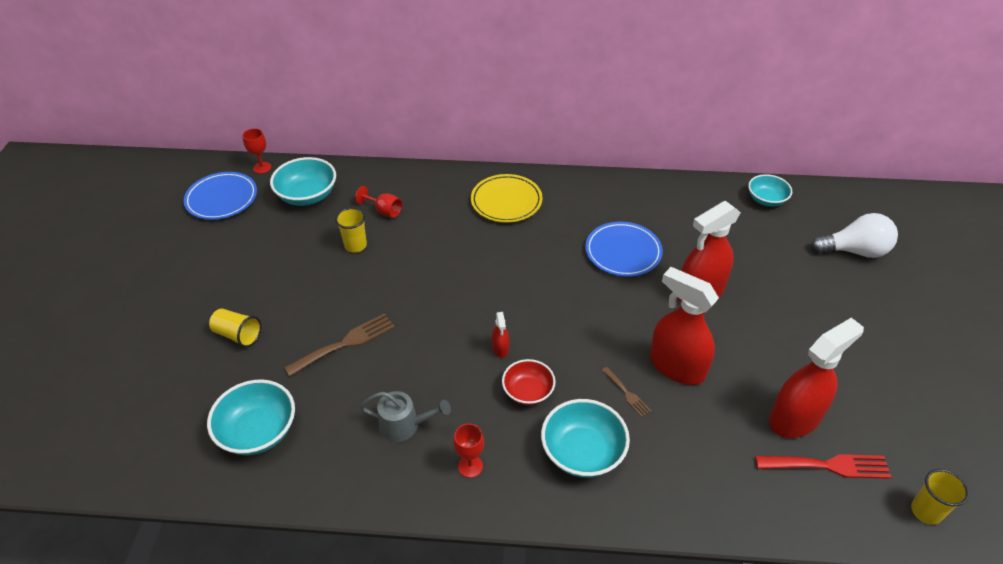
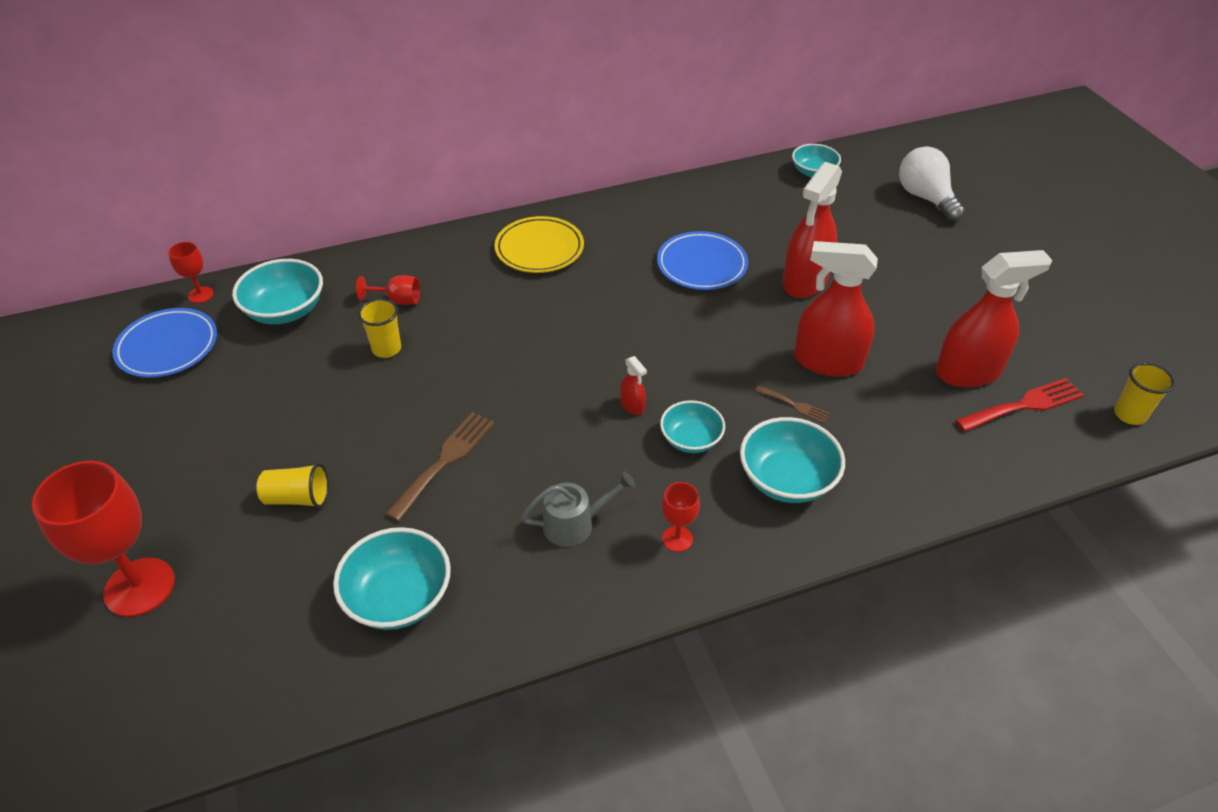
camera: 25 degrees left, 0 degrees up
(114, 360) = (139, 587): none -> red goblet
(528, 392) = (691, 439): red bowl -> turquoise bowl
(795, 418) = (968, 372): red spray bottle -> red spray bottle turned 45 degrees clockwise
(854, 251) = (925, 198): white light bulb -> white light bulb turned 90 degrees counterclockwise

